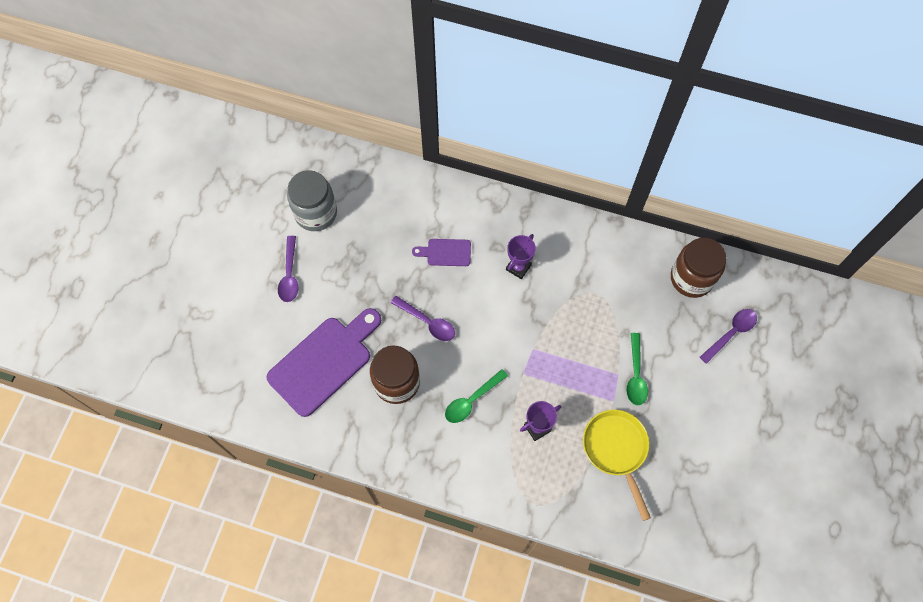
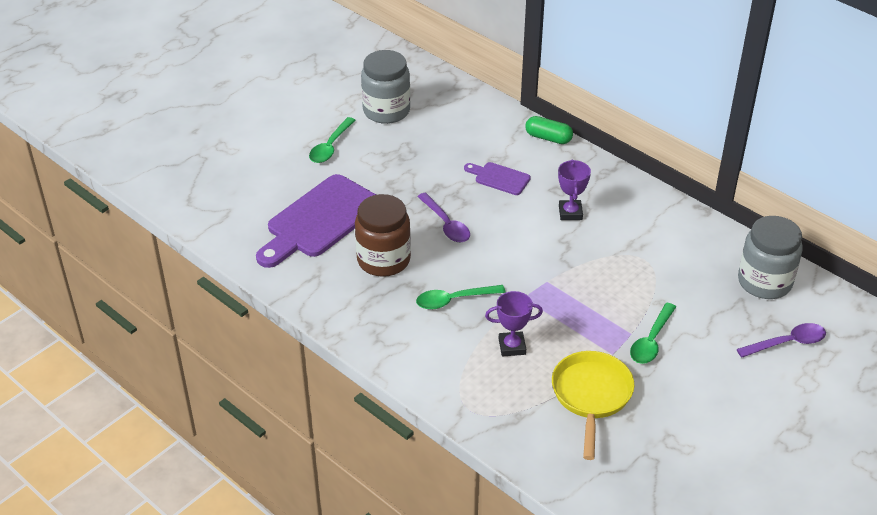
camera: 25 degrees right, 25 degrees down
(289, 275) = (330, 146): purple spoon -> green spoon
(324, 362) = (320, 220): purple cutting board -> purple cutting board turned 150 degrees clockwise
(464, 190) = (548, 138): none -> green capsule
(518, 267) = (570, 213): purple trophy -> purple trophy turned 60 degrees counterclockwise
(691, 278) = (764, 282): brown jar -> grey jar

